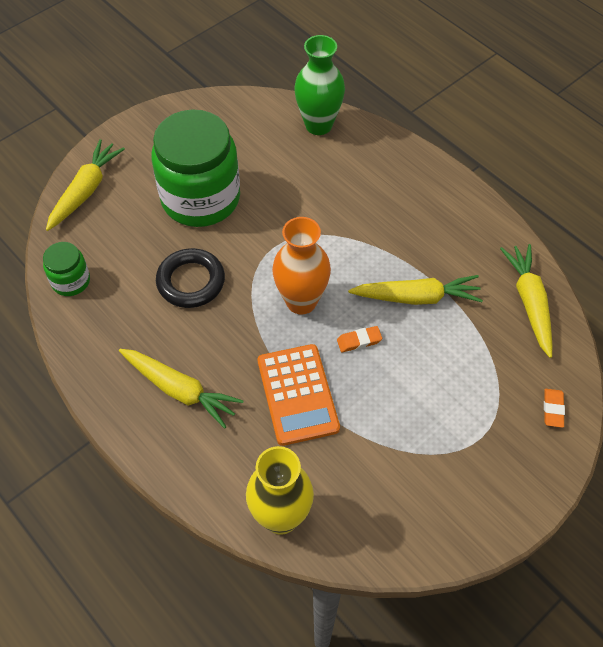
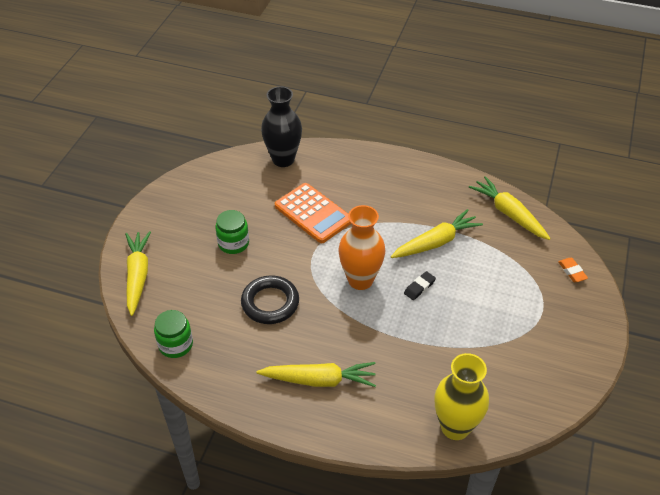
camera: 30 degrees left, 10 degrees down
(200, 198) = (233, 243): green jar -> green jar, size x0.46
(298, 394) = (405, 342): orange calculator -> orange calculator (313, 213)
(318, 125) = (283, 159): green vase -> black vase
(359, 341) = (419, 287): orange eraser -> black eraser

